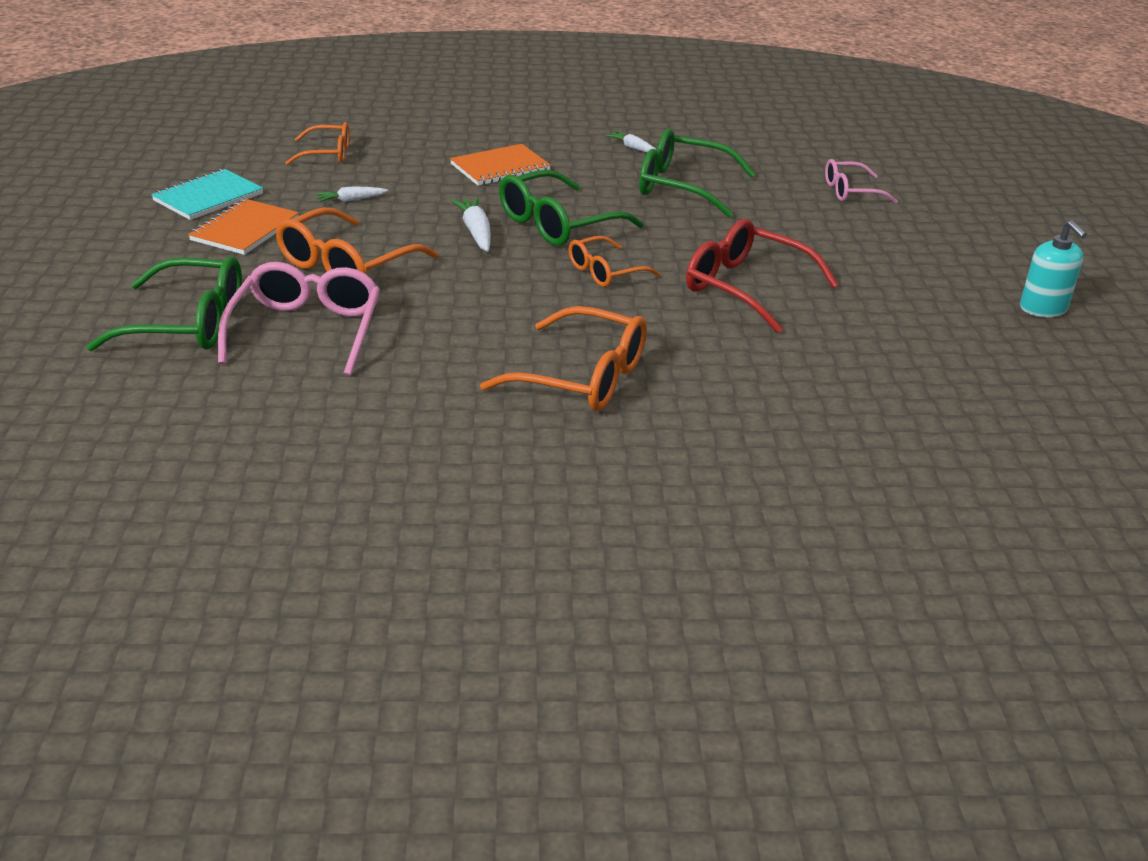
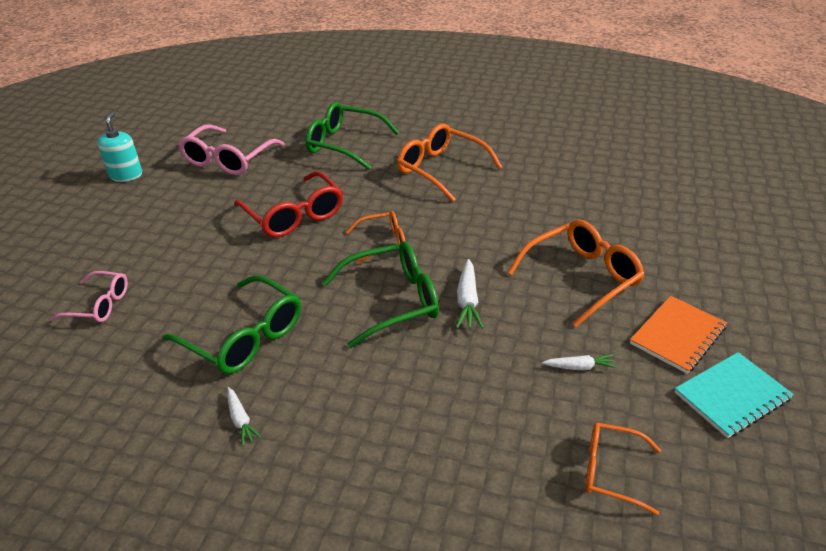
camera: 160 degrees left, 5 degrees up
(187, 323) = (691, 238): green glasses -> green glasses (344, 144)
(306, 331) = (607, 221): pink glasses -> pink glasses (228, 159)
(500, 168) = (411, 402): orange notebook -> none

